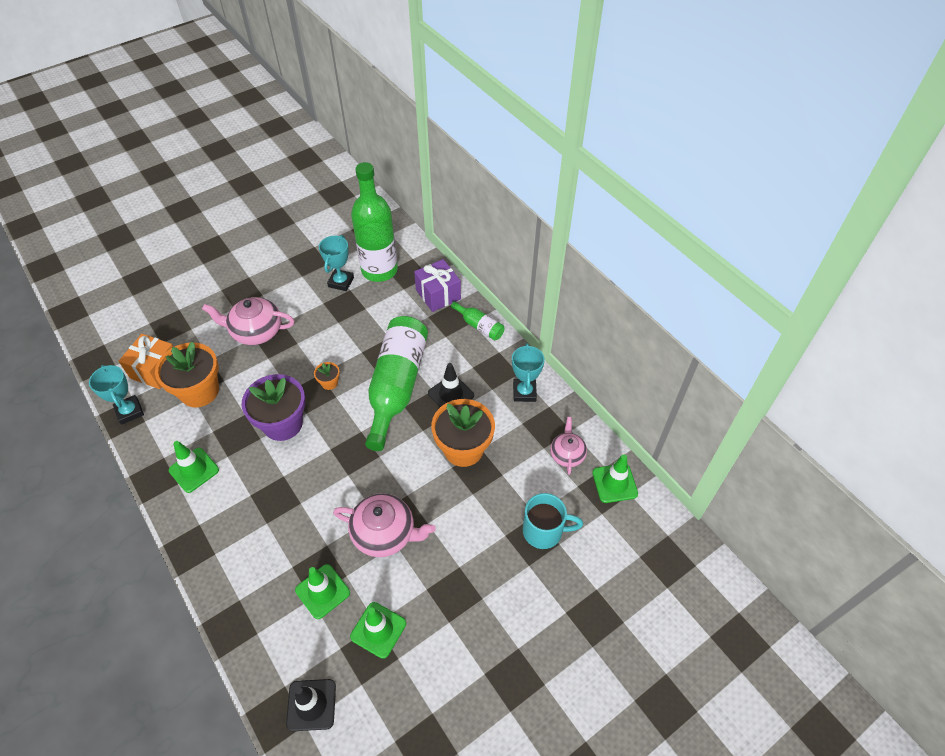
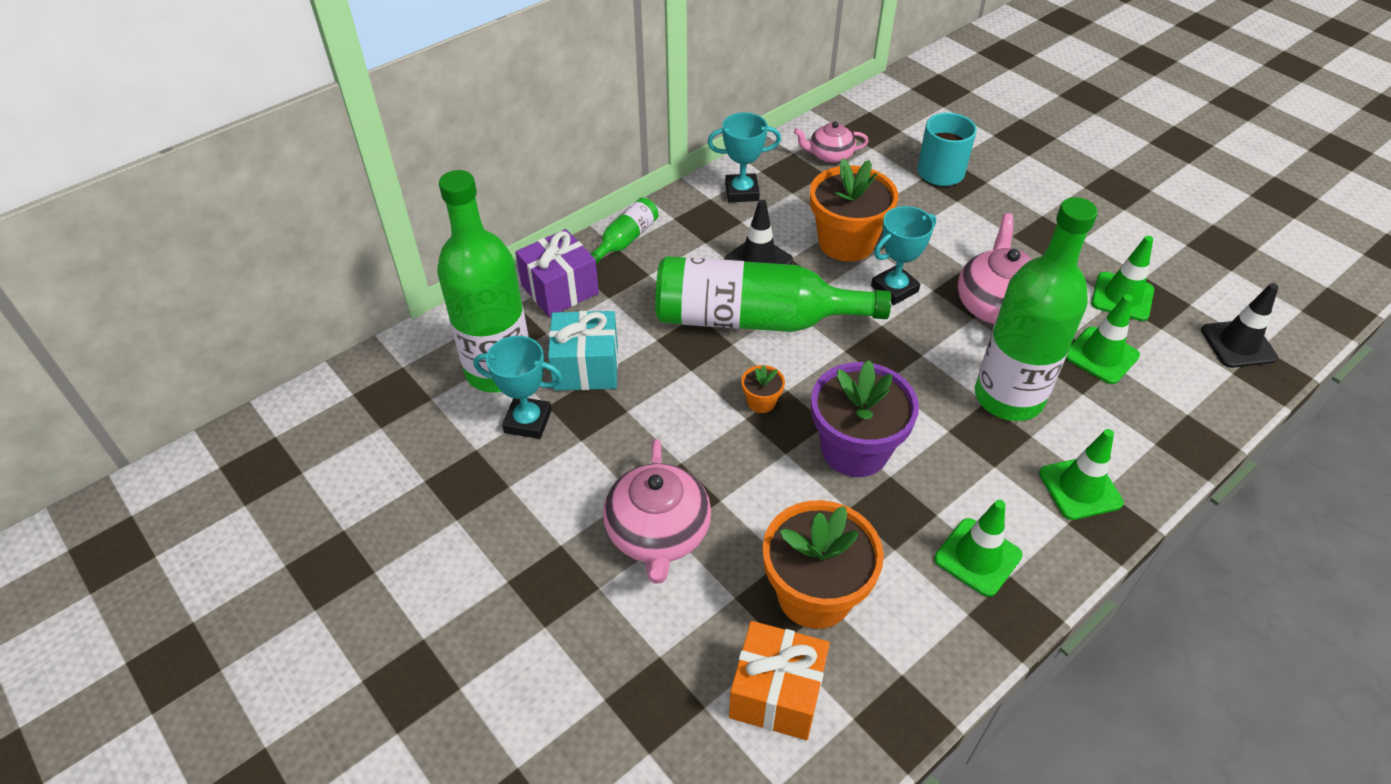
camera: 95 degrees left, 5 degrees down
(129, 411) = (887, 710): turquoise trophy -> turquoise trophy (894, 289)
(300, 518) = (1008, 397): none -> green bottle
(374, 305) = (586, 367): none -> turquoise gift
(614, 483) = (859, 121): green traffic cone -> green traffic cone (1080, 488)

